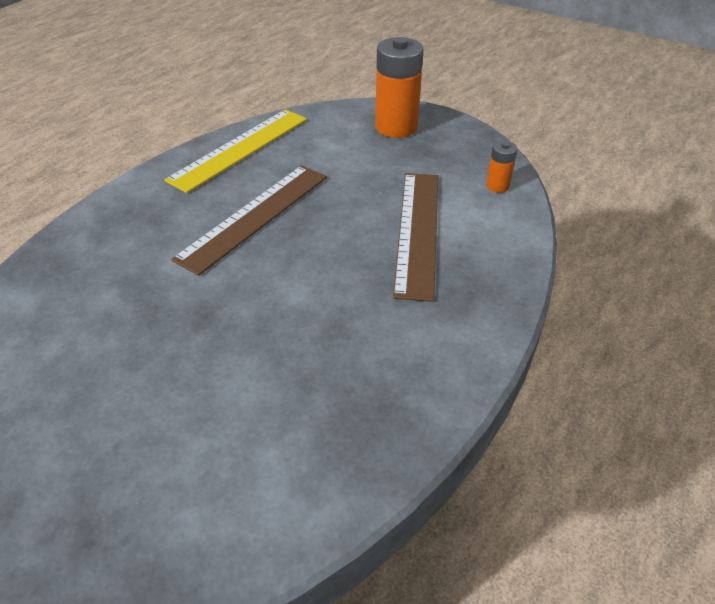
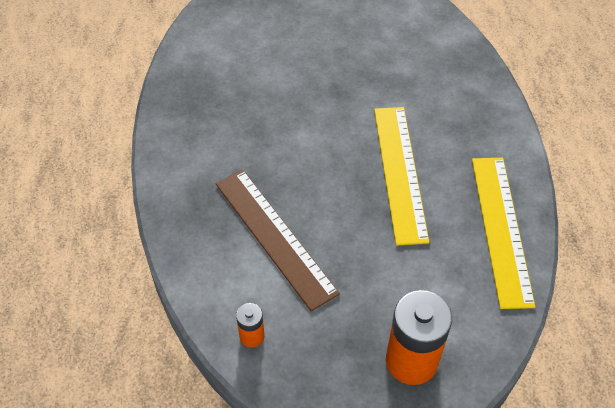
camera: 140 degrees right, 10 degrees up
(255, 216) = (400, 173): brown ruler -> yellow ruler

